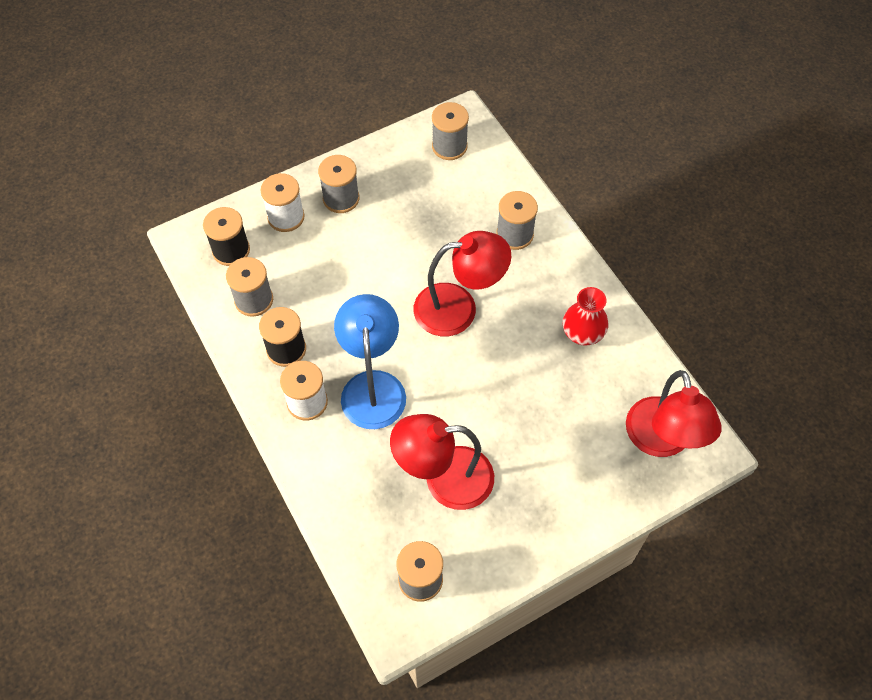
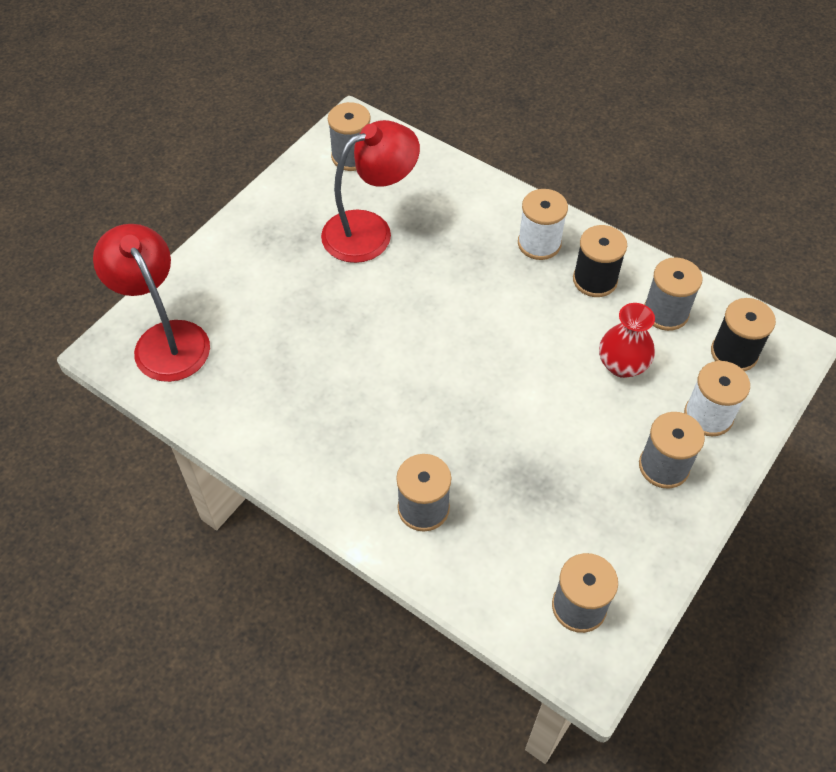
camera: 155 degrees right, 5 degrees down
(372, 386) = (486, 280): blue lamp -> none
(459, 308) = (443, 390): red lamp -> none
(582, 333) = (289, 416): red vase -> red vase (622, 365)

